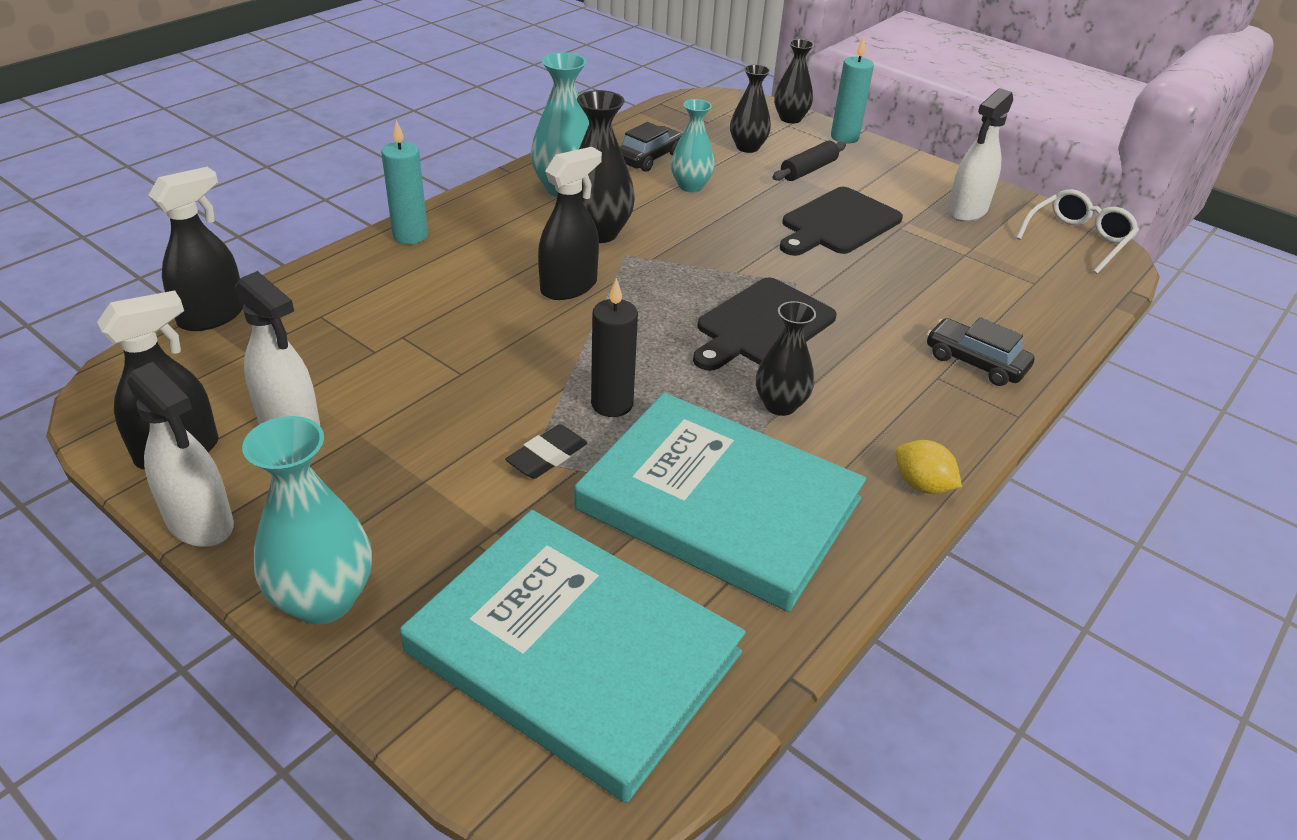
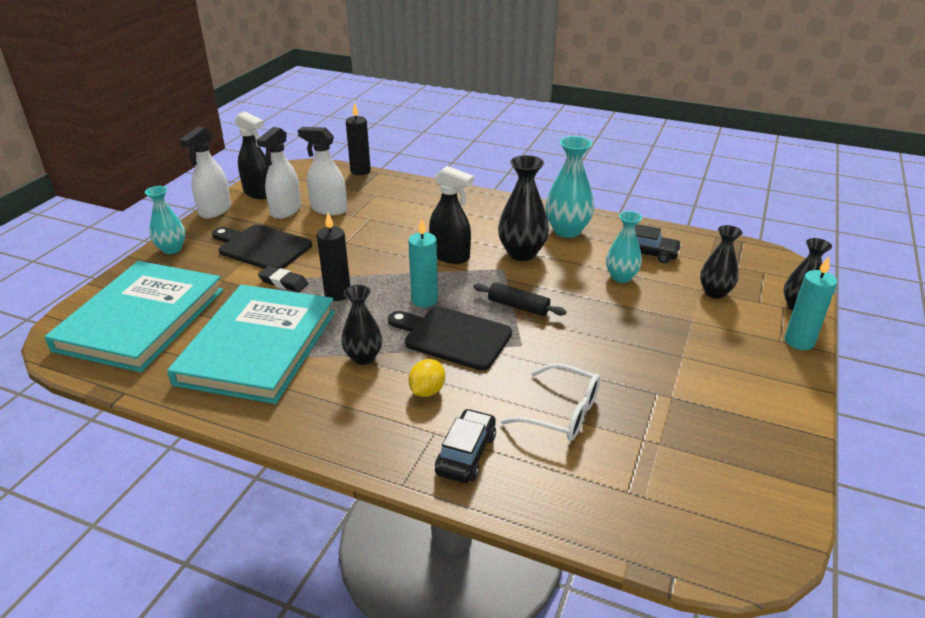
camera: 75 degrees right, 5 degrees down
(212, 316) = (360, 171): black spray bottle -> black candle
(324, 600) = (172, 249): turquoise vase -> turquoise vase, size x0.67
(410, 236) = (468, 197): turquoise candle -> turquoise candle (424, 300)
(808, 170) = (709, 329): black rolling pin -> black rolling pin (518, 306)
(838, 223) = (630, 355): black cutting board -> black cutting board (262, 247)
(922, 485) = (298, 433): yellow lemon -> yellow lemon (427, 391)
(967, 211) = (731, 435): white spray bottle -> white spray bottle (328, 209)
(1078, 239) = (751, 528): white glasses -> white glasses (562, 413)

